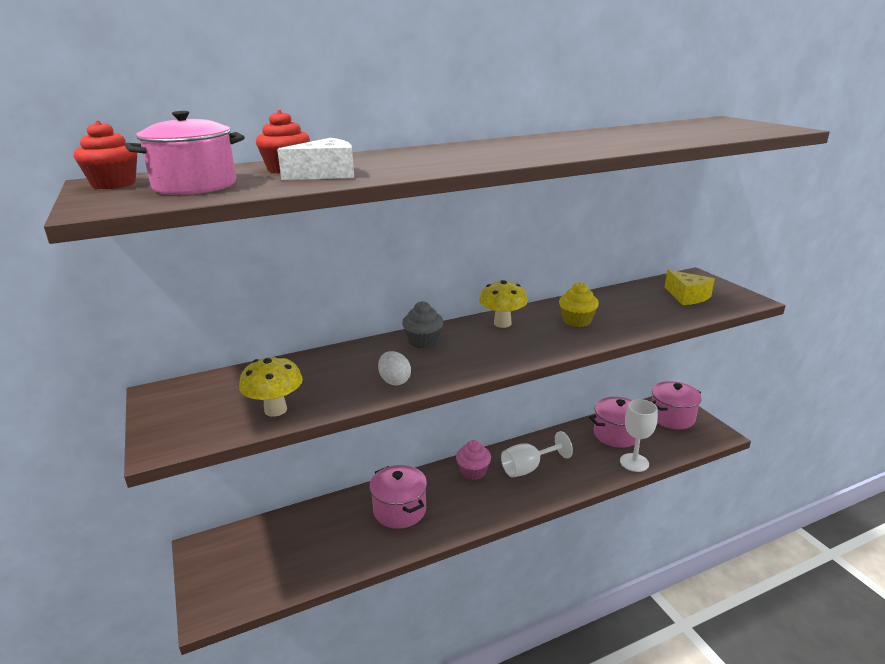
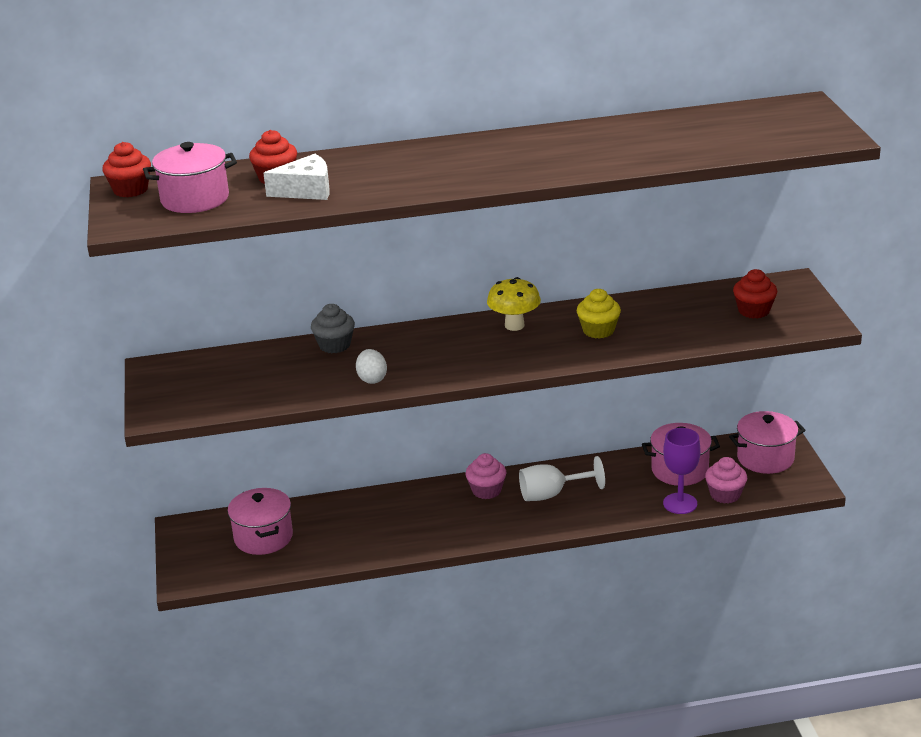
camera: 15 degrees right, 5 degrees up
(275, 410) = (254, 395): yellow mushroom -> none
(400, 510) = (390, 519): pink pot -> pink pot (263, 537)
(423, 341) = (419, 339): grey cupcake -> grey cupcake (334, 345)
(634, 462) = (680, 503): white goblet -> purple goblet
(663, 450) = (725, 494): none -> pink cupcake
(687, 296) = (754, 311): yellow cheese -> red cupcake

